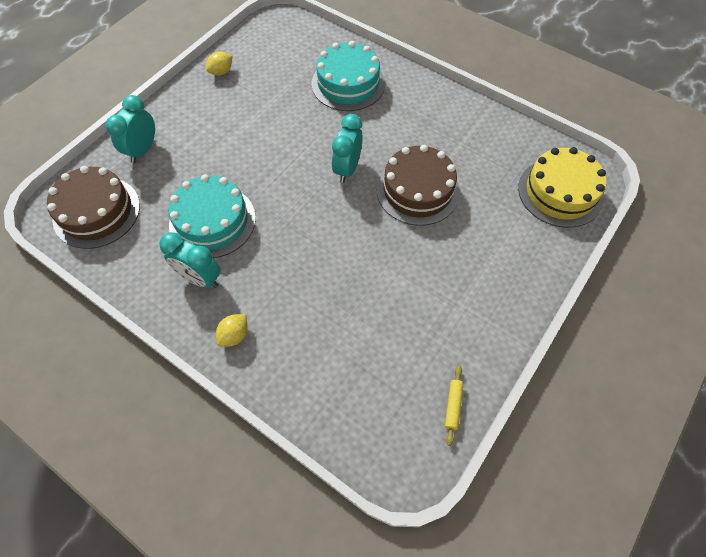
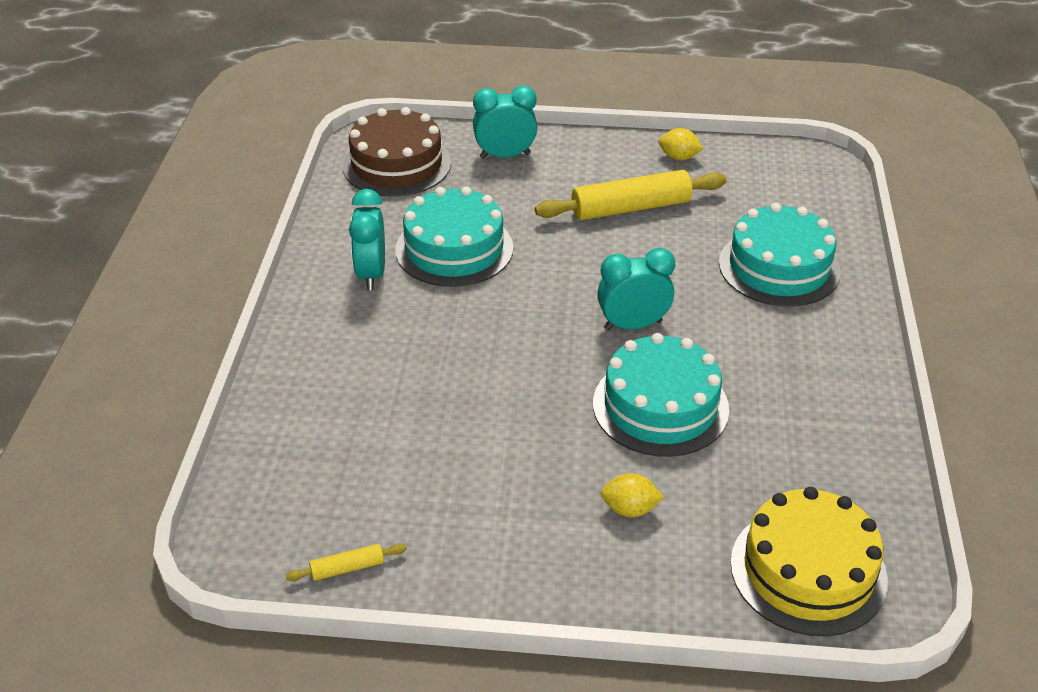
camera: 60 degrees right, 20 degrees down
(234, 335) = (317, 332): yellow lemon -> yellow lemon (630, 509)
(248, 117) = (631, 208): none -> yellow rolling pin
(417, 190) = (660, 406): brown cake -> turquoise cake

